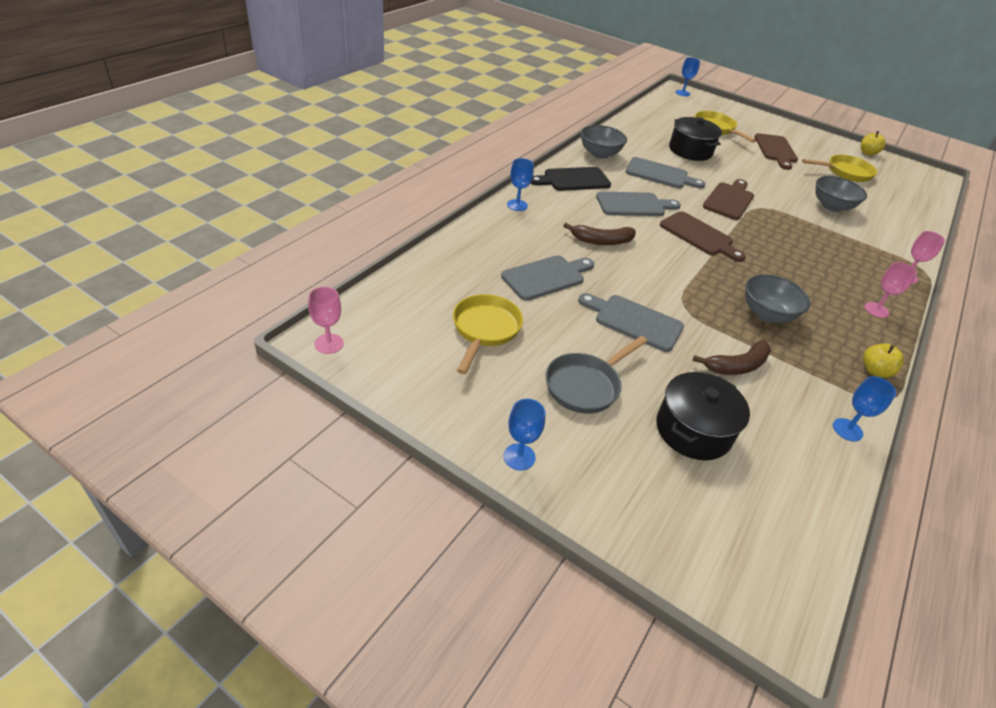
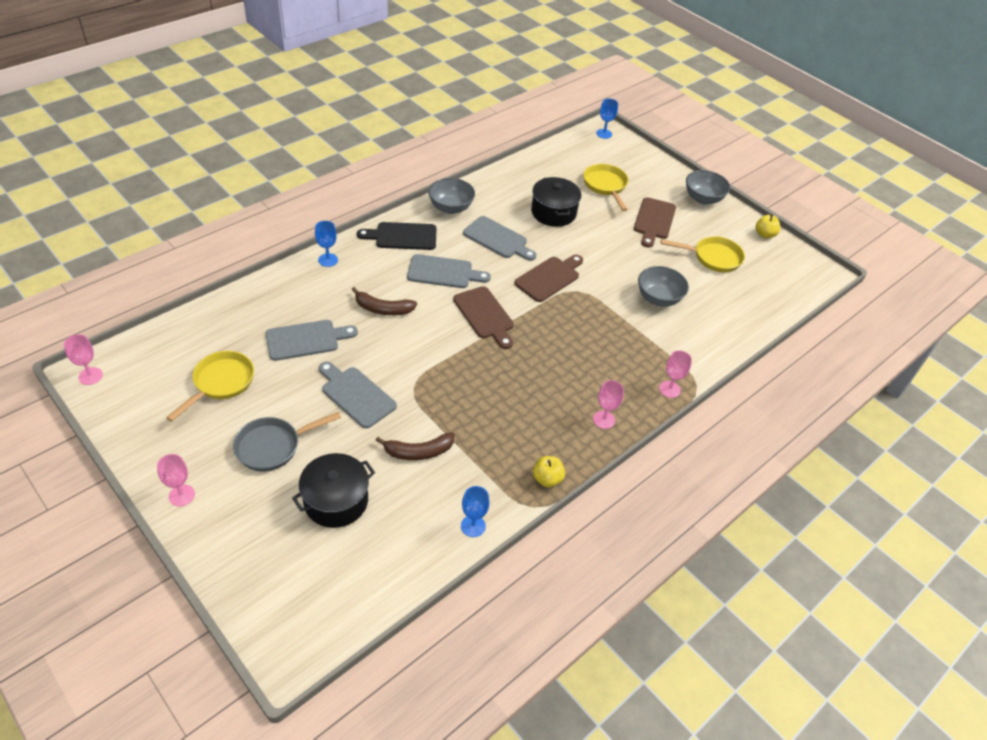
camera: 15 degrees right, 5 degrees up
(519, 457) = (181, 495): blue goblet -> pink goblet
(767, 314) = (487, 407): grey bowl -> grey bowl (703, 199)

